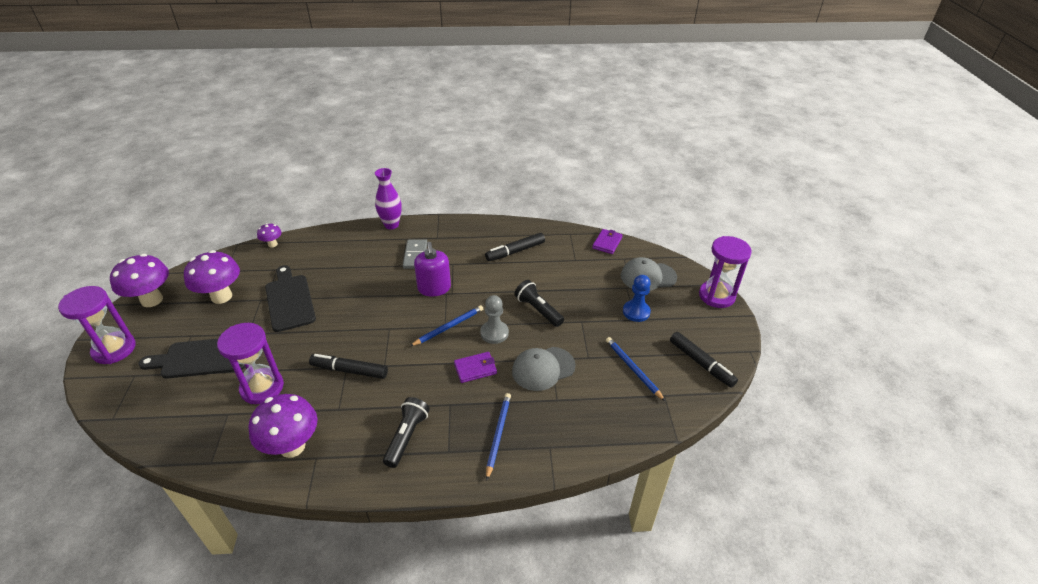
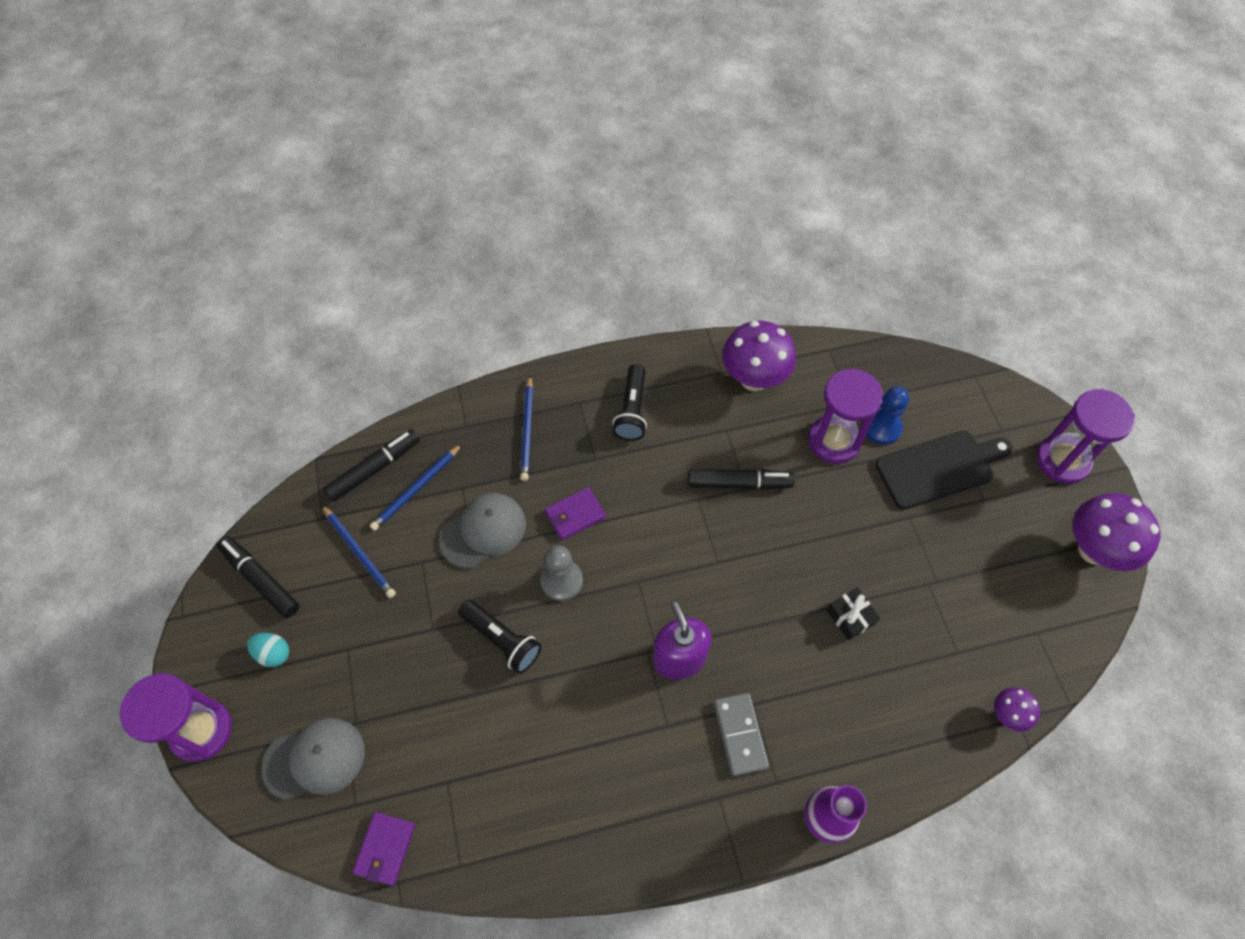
camera: 170 degrees right, 20 degrees up
(221, 296) = (998, 576): purple mushroom -> none
(289, 300) = (892, 588): black cutting board -> none
(324, 291) = (850, 617): none -> black gift
(449, 327) = (631, 580): blue pencil -> blue pencil (416, 489)
(515, 251) = (561, 784): black marker -> black marker (374, 469)
(636, 312) = (344, 665): blue pawn -> blue pawn (882, 427)
(682, 323) = (273, 653): none -> turquoise egg

